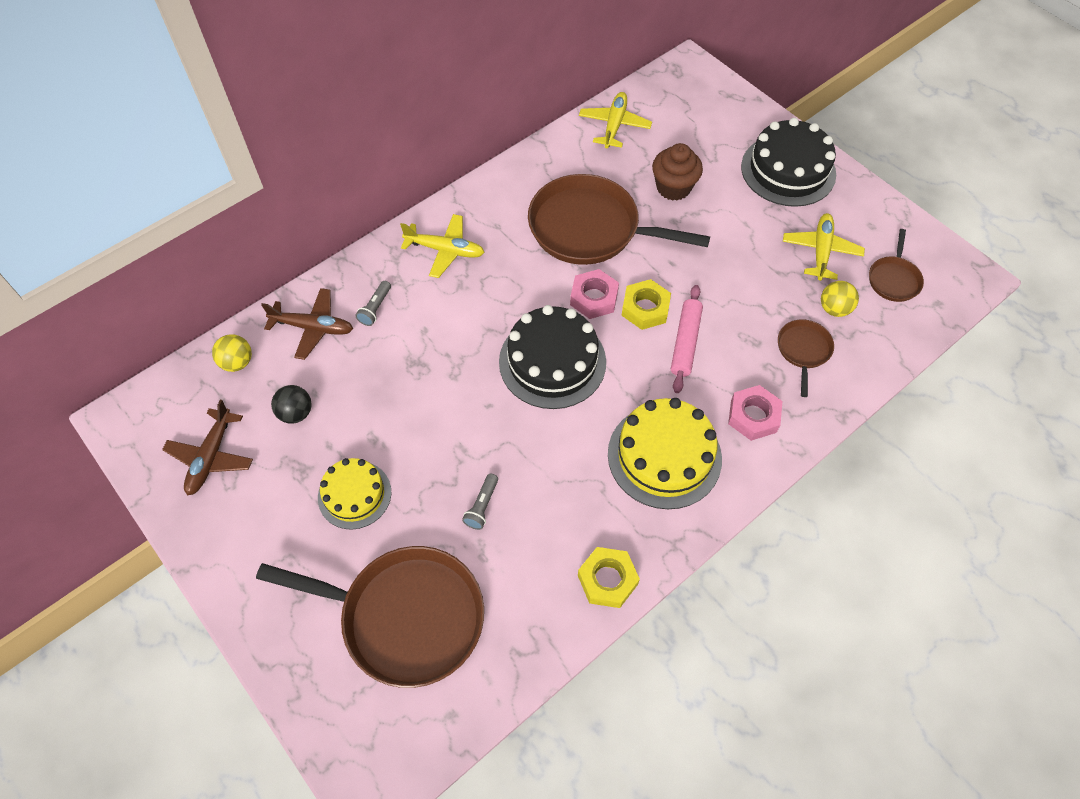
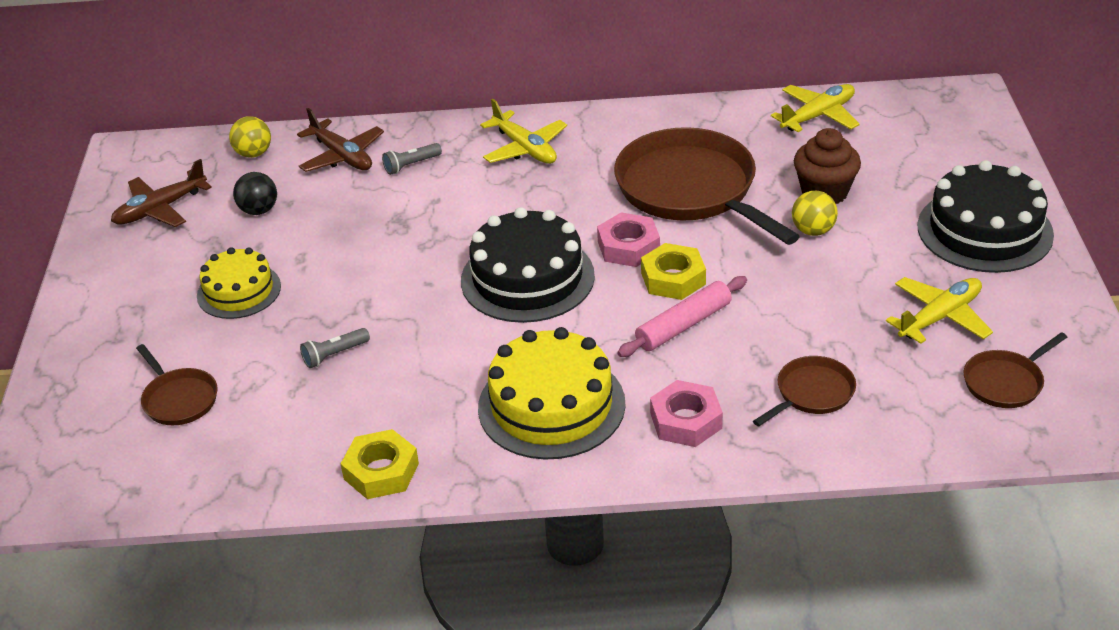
camera: 40 degrees right, 20 degrees down
(405, 617) = (179, 399): brown pan -> brown pan, size x0.47
(834, 309) = (894, 374): yellow ball -> yellow ball (813, 231)

